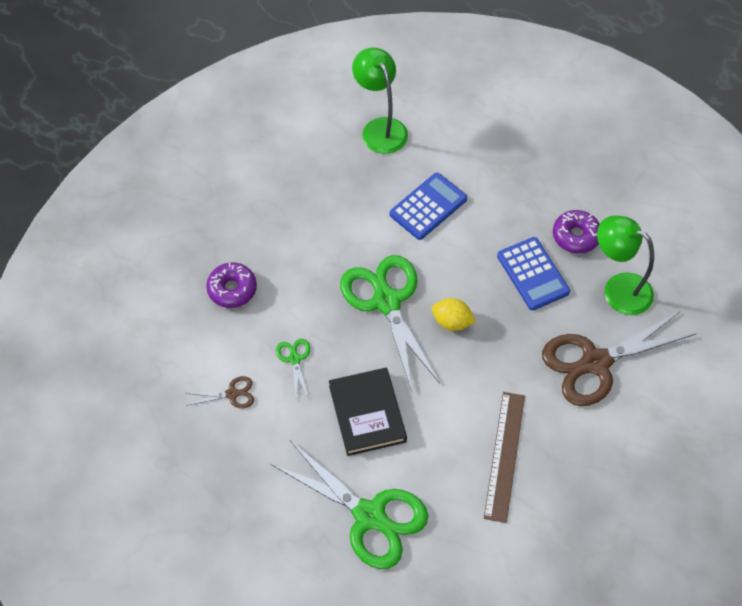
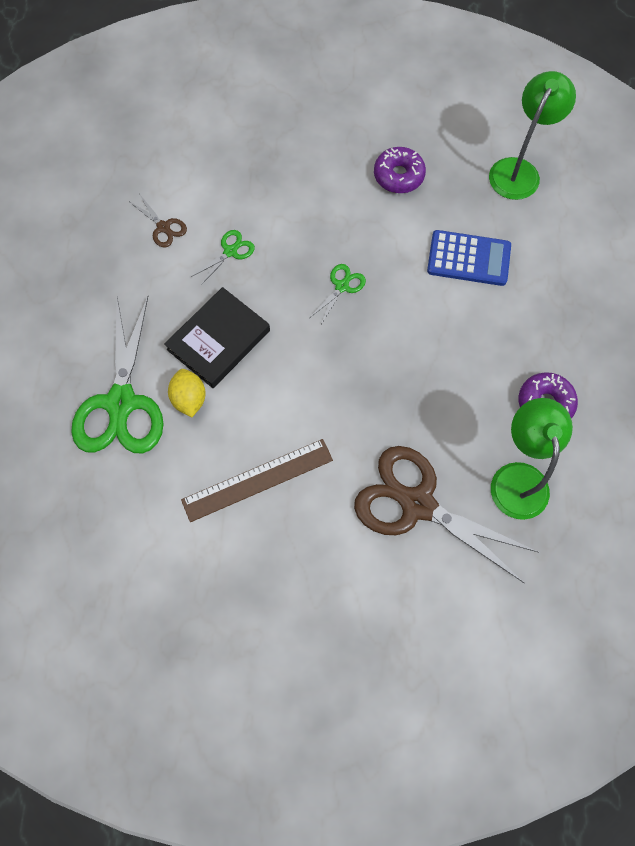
camera: 55 degrees right, 10 degrees up
(232, 289) = (261, 164): purple donut -> purple donut (398, 176)
(386, 302) = (341, 286): green scissors -> green scissors, size x0.43
(452, 322) = (363, 352): yellow lemon -> yellow lemon (189, 399)
(532, 274) = (470, 390): blue calculator -> none

